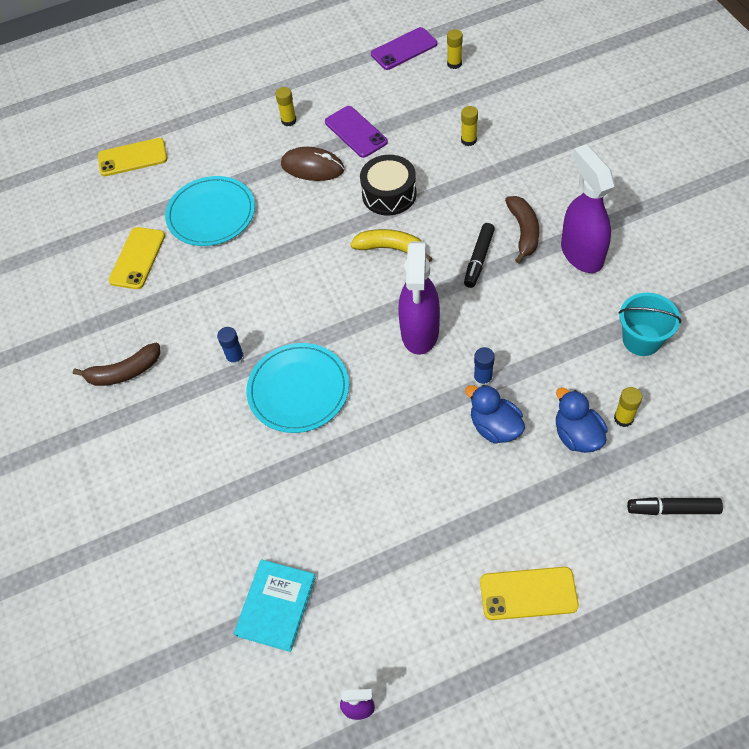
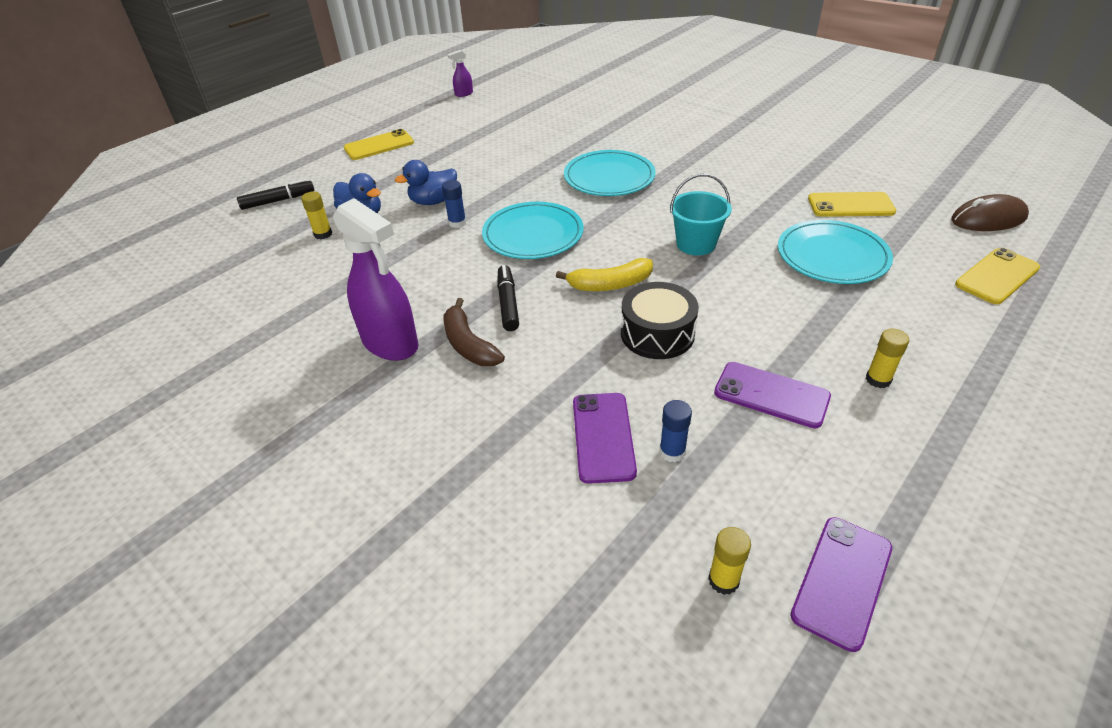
camera: 150 degrees right, 15 degrees down
(124, 372) = (756, 149): brown banana -> none
(137, 258) = (850, 205): yellow phone -> yellow phone turned 75 degrees counterclockwise
(235, 358) = (679, 178): blue glue stick -> blue glue stick (672, 452)
(276, 606) = (537, 105): turquoise book -> none
(312, 167) = (779, 333): brown mouse -> brown mouse (988, 219)
(420, 332) = (533, 234): purple spray bottle -> turquoise plate
(468, 140) = (603, 437): yellow glue stick -> purple phone
(495, 427) = (433, 201): blue duck -> blue duck turned 135 degrees clockwise
(641, 340) = (310, 288): turquoise bucket -> turquoise bucket (696, 244)

